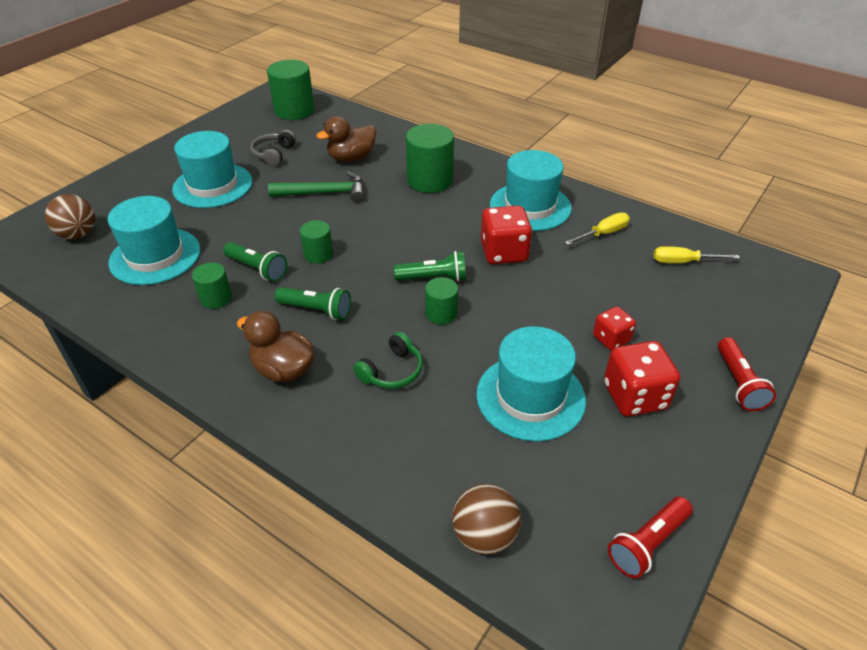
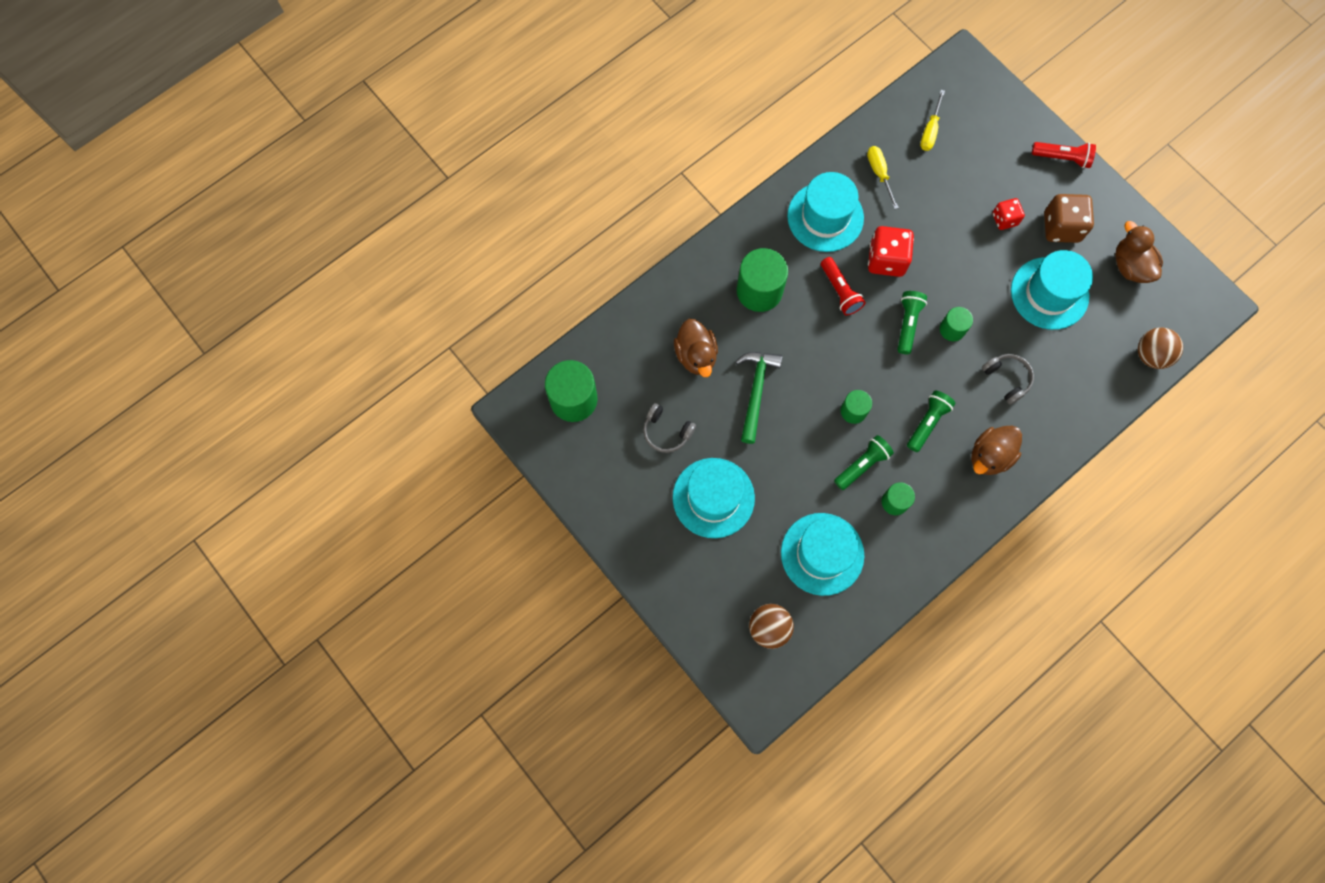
camera: 75 degrees left, 30 degrees up
(392, 371) = (1007, 379): green headphones -> grey headphones
(621, 486) = (1130, 266): none -> brown duck
(634, 396) = (1061, 227): red dice -> brown dice
(647, 544) = (1171, 268): red flashlight -> red flashlight (840, 291)

